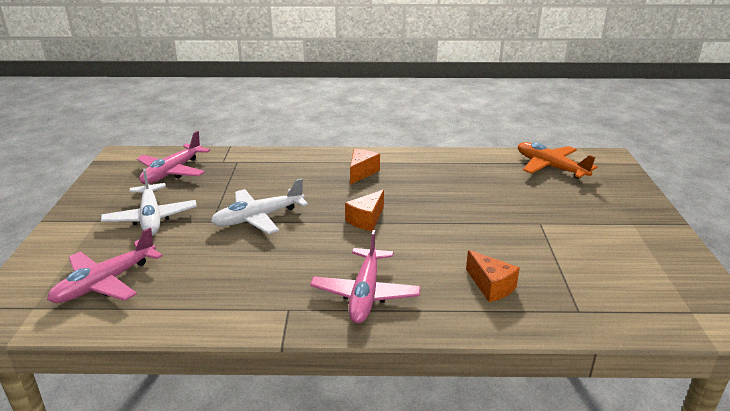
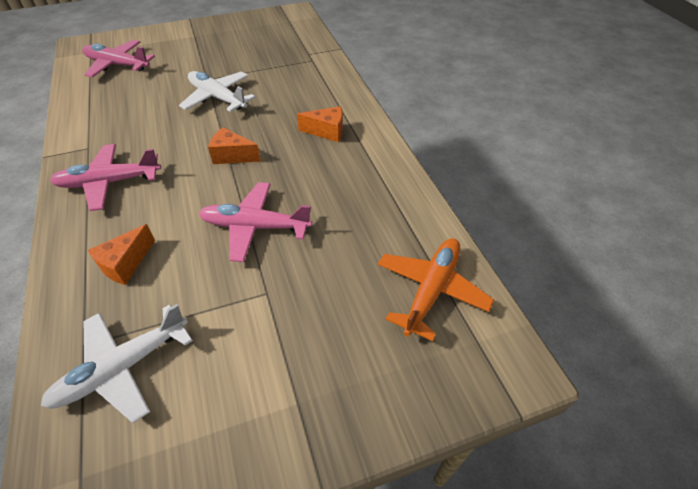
camera: 70 degrees right, 20 degrees up
(151, 218) = (204, 53): white plane -> white plane (122, 368)
(172, 172) = (277, 39): pink plane -> pink plane (255, 227)

